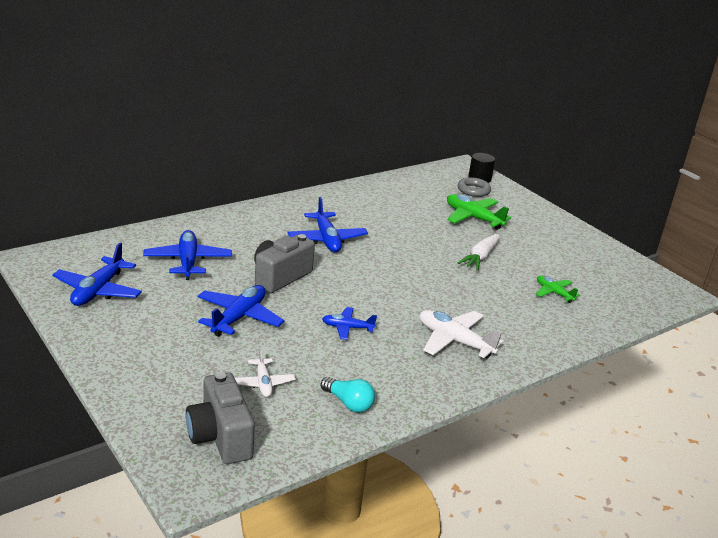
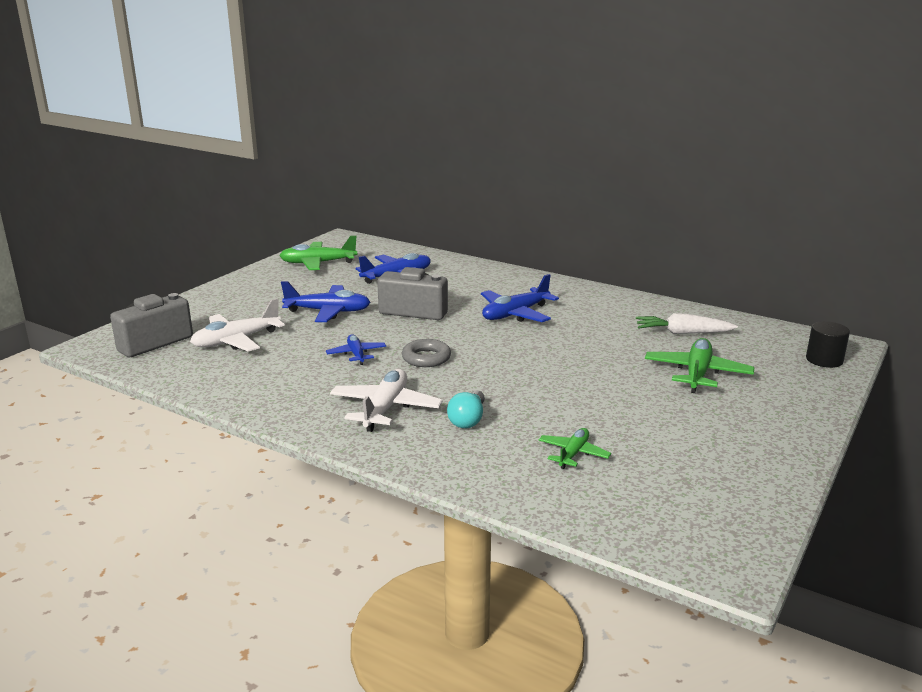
camera: 70 degrees right, 5 degrees down
(98, 290) = (318, 263): blue plane -> green plane
(263, 383) = (236, 341): white plane -> white plane, size x1.69
(348, 403) = (230, 378): turquoise light bulb -> turquoise light bulb (468, 420)
(473, 190) = (778, 362): grey ring -> grey ring (426, 358)
(480, 257) = (597, 394): white carrot -> white carrot (683, 333)

